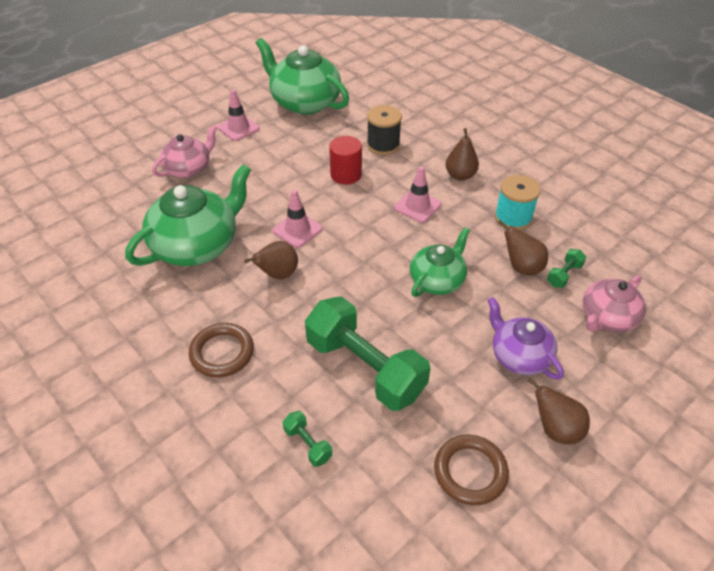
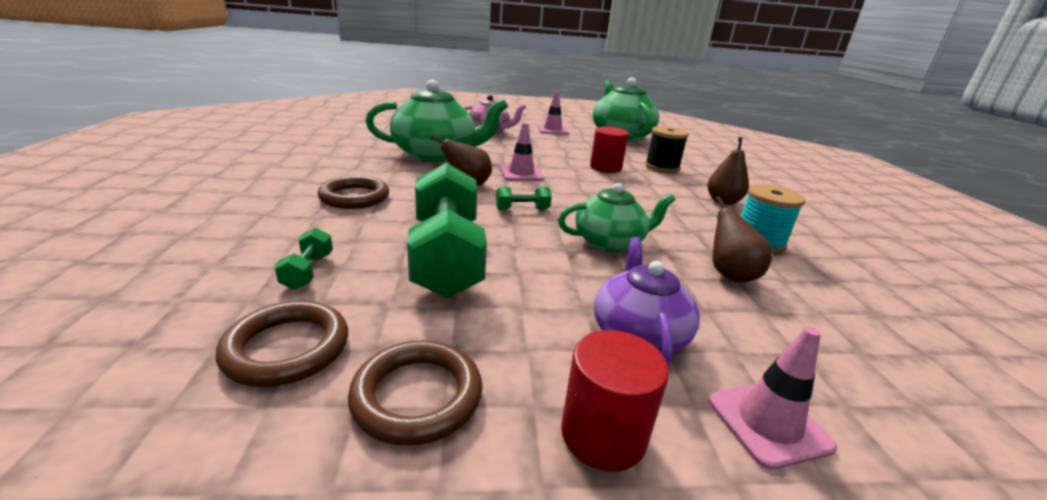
camera: 35 degrees right, 20 degrees down
(380, 498) = (287, 348): none -> brown ring
(417, 206) = (651, 200): pink traffic cone -> pink traffic cone (768, 423)
(555, 429) = (603, 434): brown pear -> red cylinder
(564, 275) = (789, 304): green dumbbell -> green dumbbell (522, 209)
(607, 318) = (829, 370): pink teapot -> none

